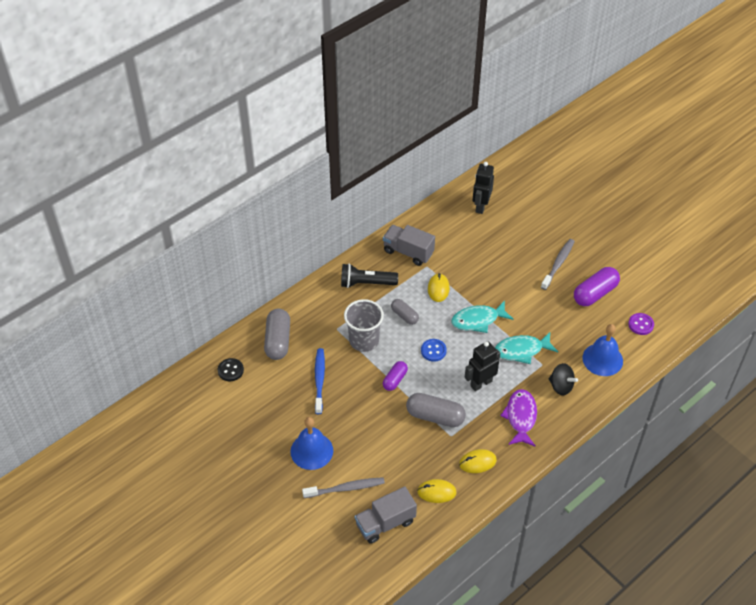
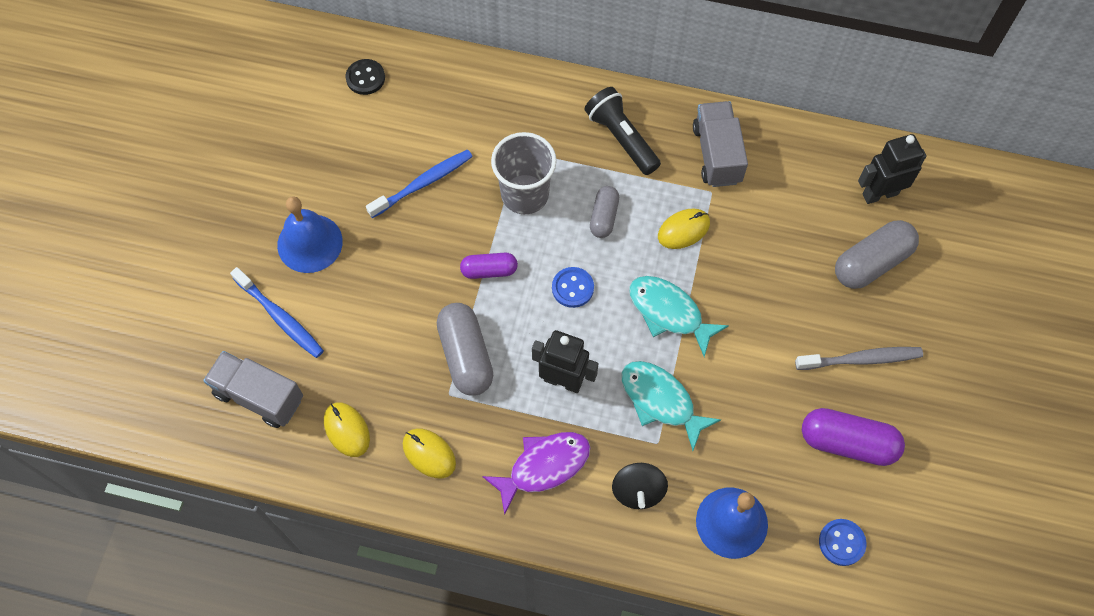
camera: 55 degrees right, 15 degrees up
(278, 341) = (449, 99): grey capsule -> grey capsule (871, 263)
(346, 488) = (280, 317): grey toothbrush -> blue toothbrush
(640, 324) = (841, 542): purple button -> blue button

